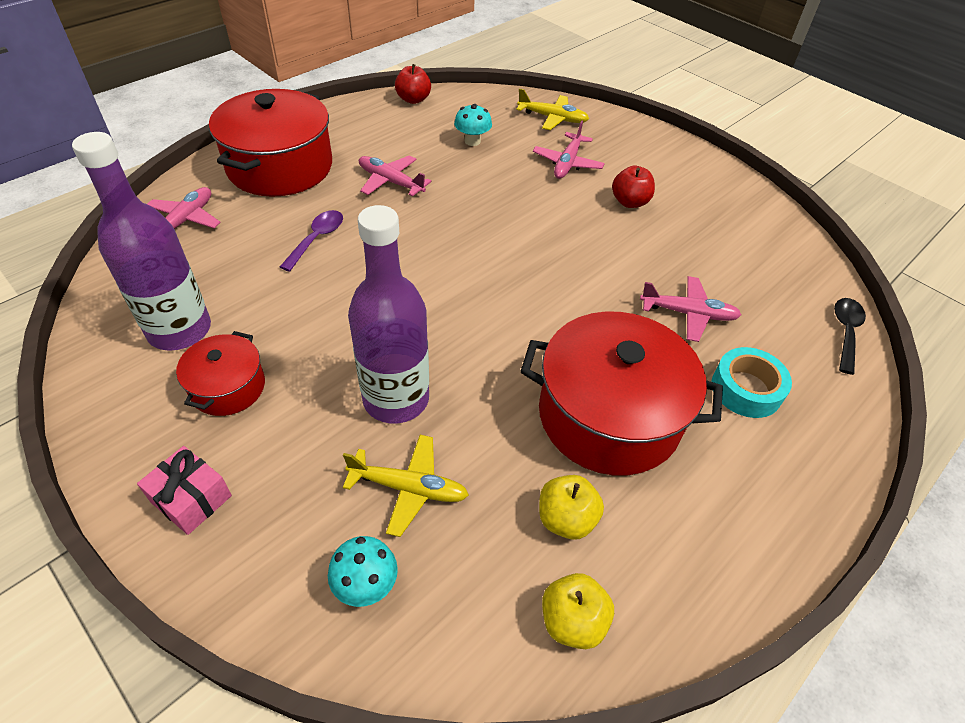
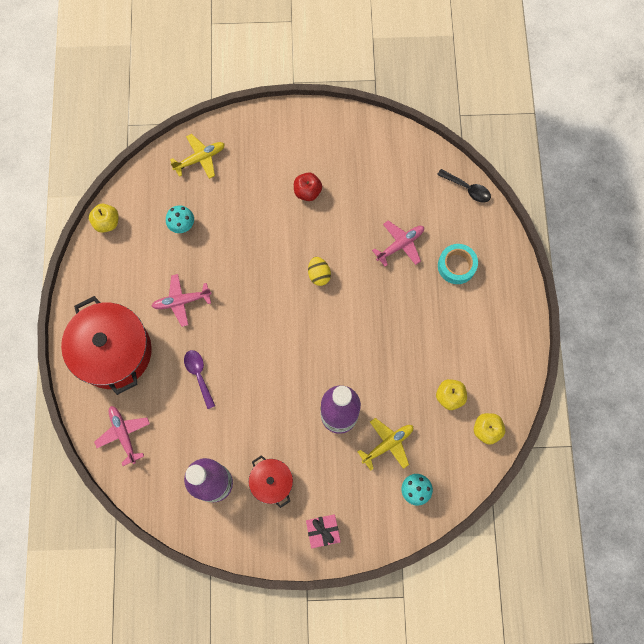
camera: 45 degrees left, 25 degrees up
(413, 99) = (107, 222): red apple -> yellow apple
(554, 265) = (319, 275): none -> yellow egg
(567, 163) = (248, 191): pink plane -> none
(609, 415) = (421, 335): red pot -> none
(845, 332) = (467, 189): black spoon -> black spoon turned 150 degrees clockwise

